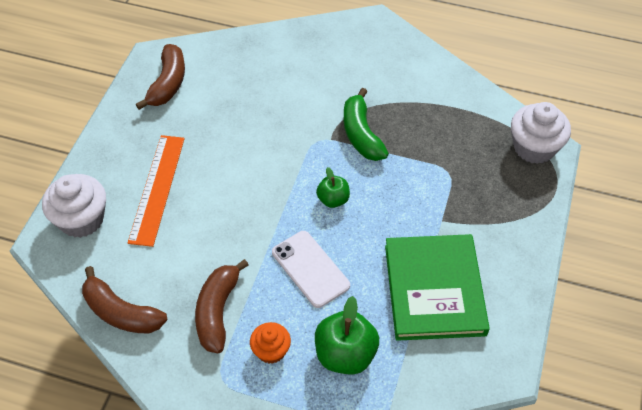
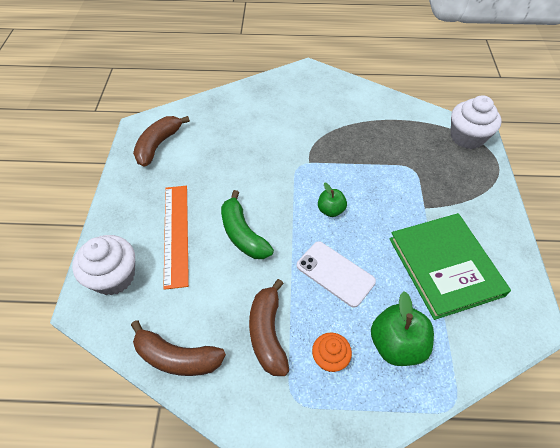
camera: 15 degrees left, 0 degrees up
(168, 83) = (158, 145): brown banana -> brown banana turned 150 degrees counterclockwise
(361, 134) = (332, 153): green banana -> green banana (243, 234)

